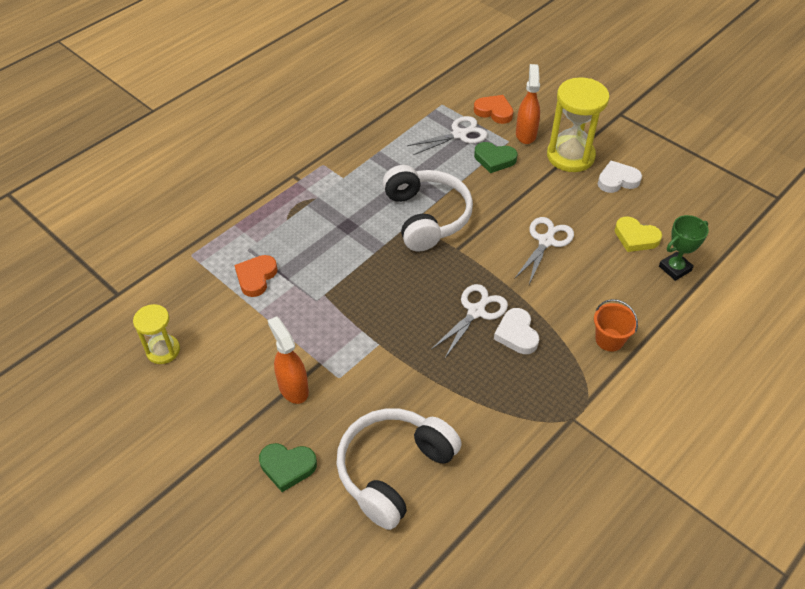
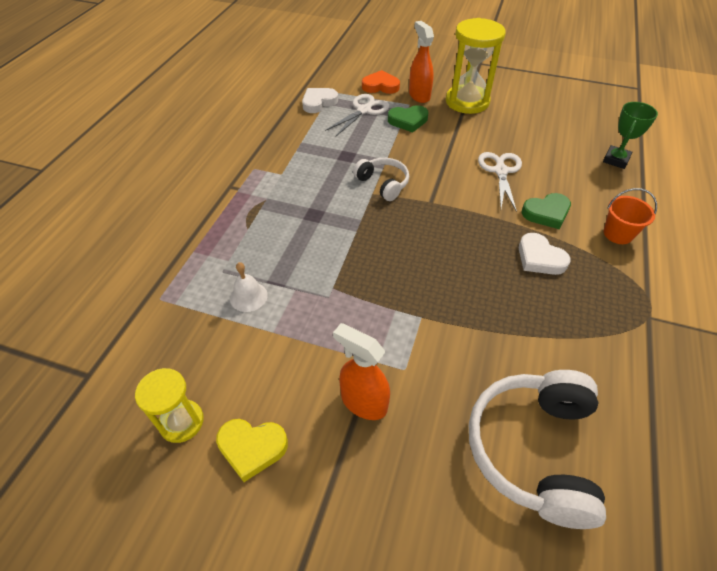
camera: 25 degrees left, 0 degrees up
(256, 277) = (248, 296): orange heart -> white bell
(287, 467) = (417, 503): green heart -> green heart (546, 213)
(426, 217) = (383, 184): white headphones -> white headphones, size x0.56
(476, 311) = (489, 250): white scissors -> none
(617, 180) = (517, 109): white heart -> white heart (318, 102)
(635, 237) = (567, 146): yellow heart -> yellow heart (252, 448)

